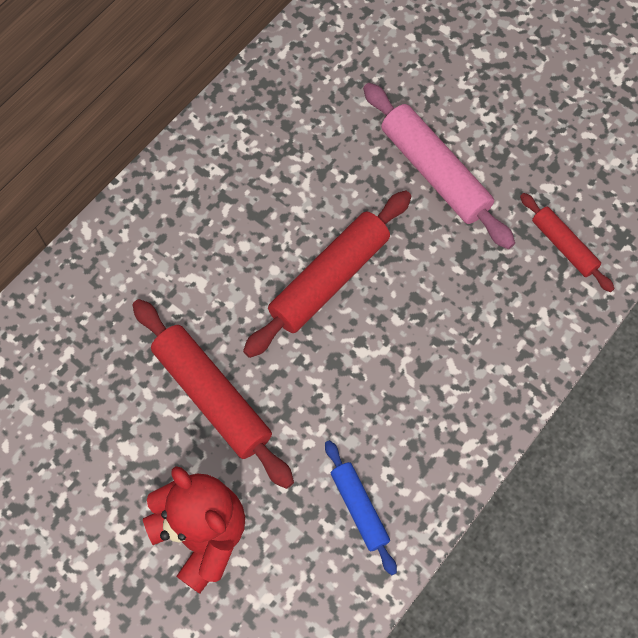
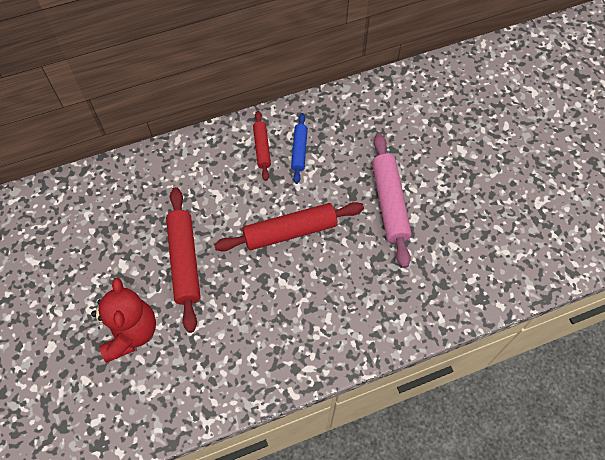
camera: 30 degrees right, 5 degrees down
(359, 508) = (223, 368): blue rolling pin -> blue rolling pin (299, 151)
(564, 246) = (441, 284): red rolling pin -> red rolling pin (262, 148)

